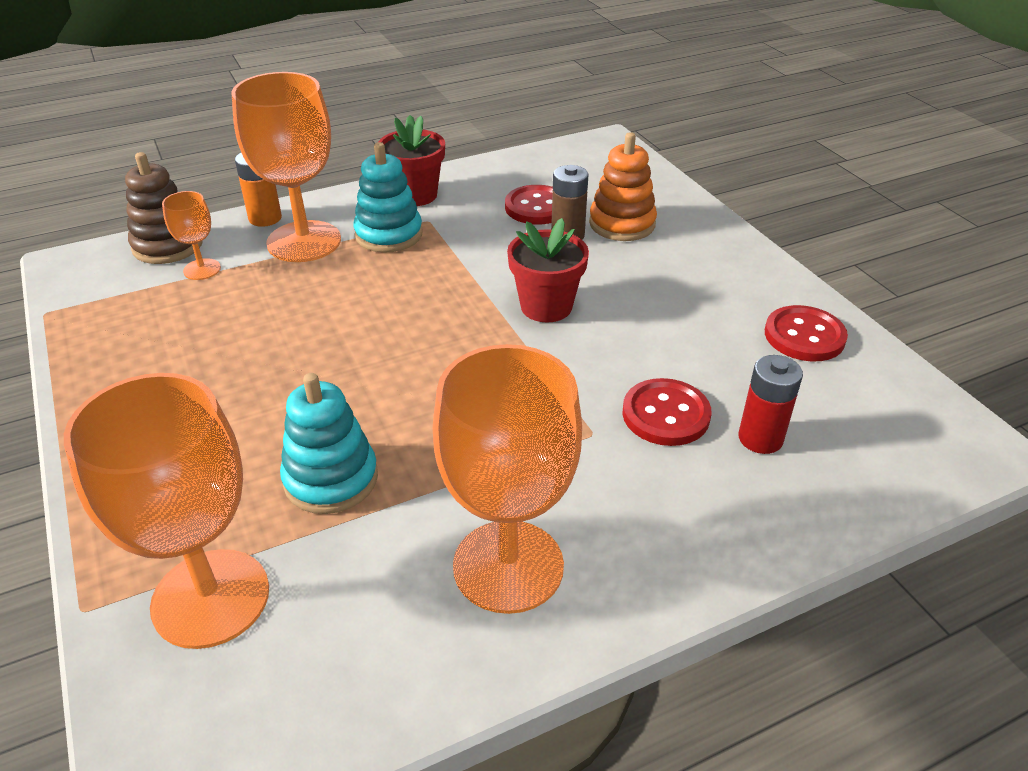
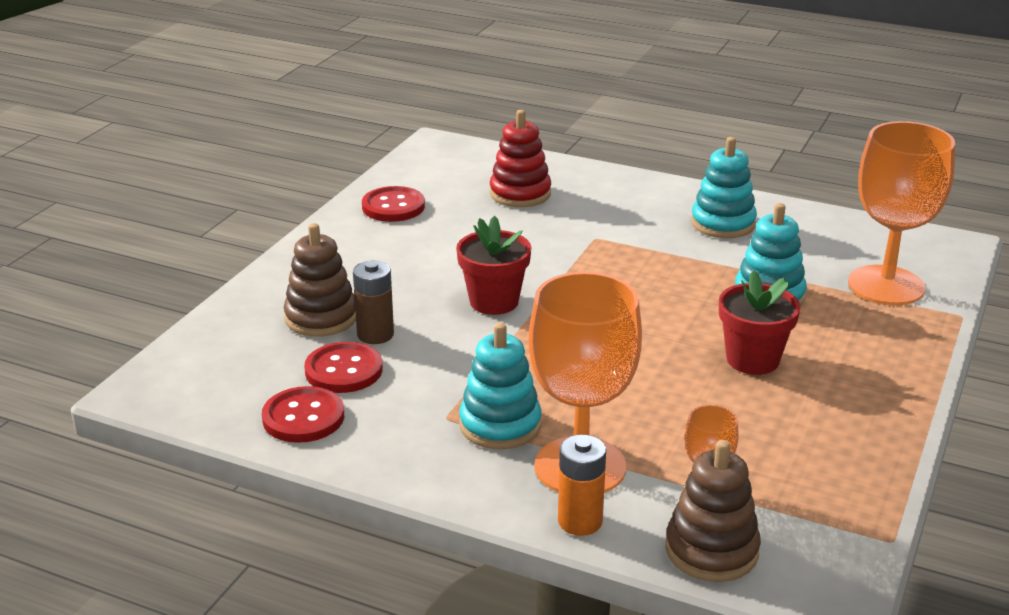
camera: 130 degrees left, 10 degrees down
(415, 195) = (408, 452): red flower pot -> red flower pot (752, 360)
(508, 566) = (723, 223): orange goblet -> turquoise stacking toy
(622, 224) = (321, 318): orange stacking toy -> brown stacking toy
(665, 414) = (543, 223): red button -> red button (303, 417)
(760, 438) = (520, 194): red battery -> red stacking toy

